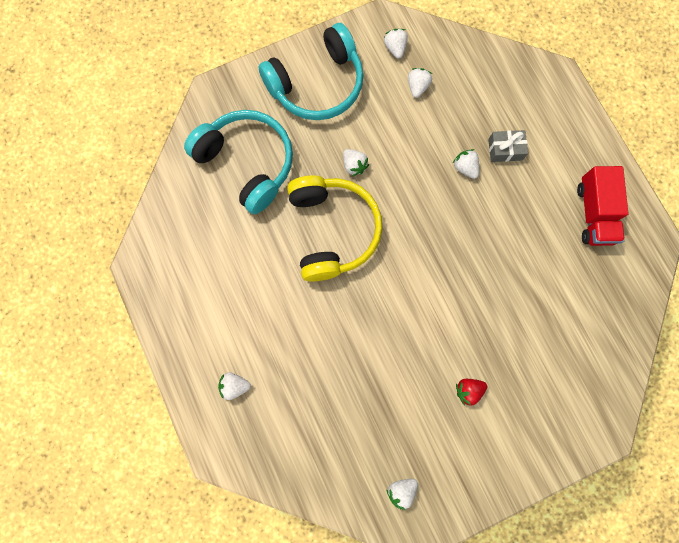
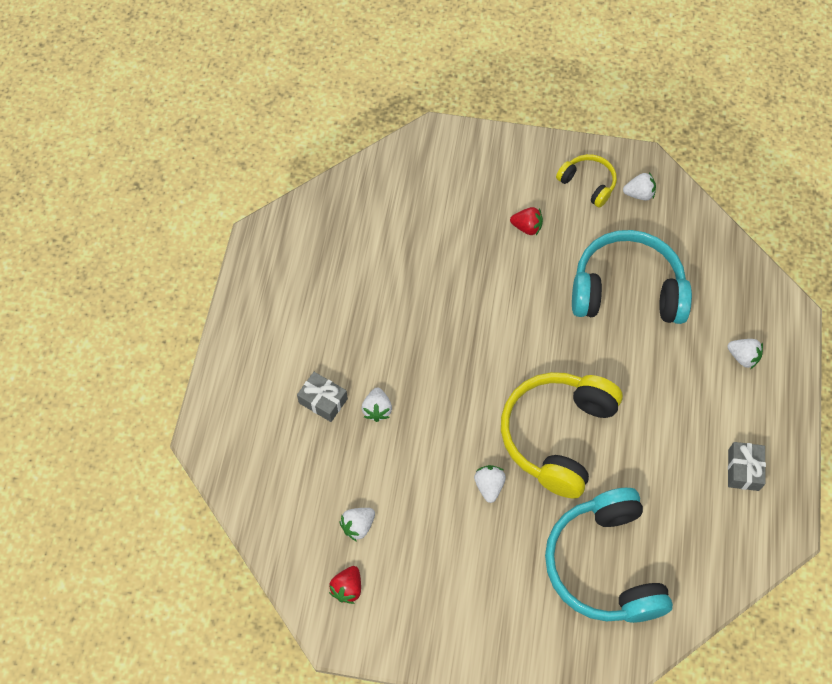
camera: 145 degrees left, 15 degrees down
(189, 291) = (743, 470): none -> grey gift
(317, 84) = (466, 605): turquoise headphones -> turquoise headphones (626, 290)
(395, 48) = (347, 588): white strawberry -> red strawberry
(449, 471) = (588, 183): none -> yellow headphones
(594, 213) = (292, 291): red truck -> none

